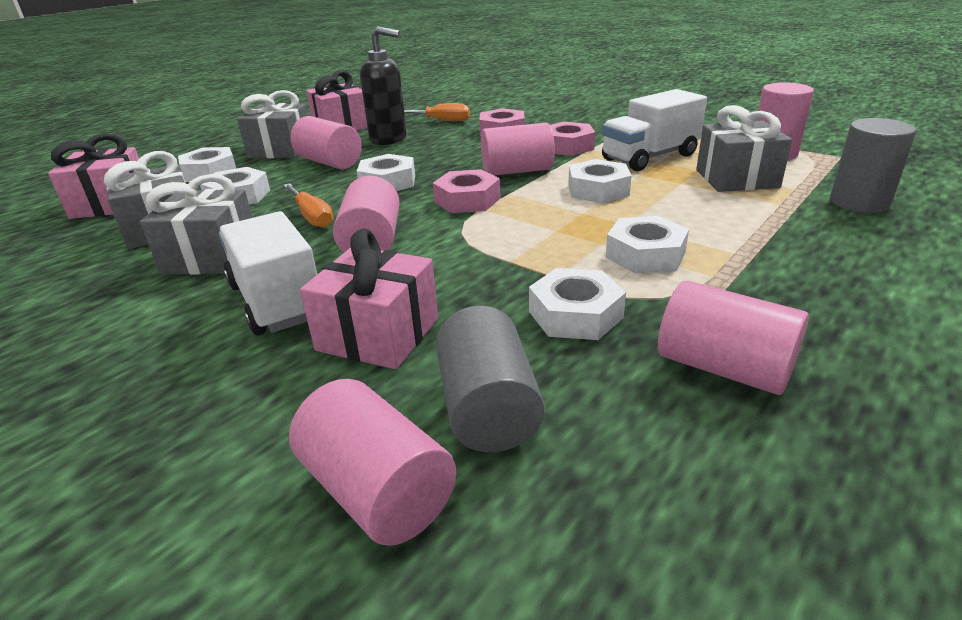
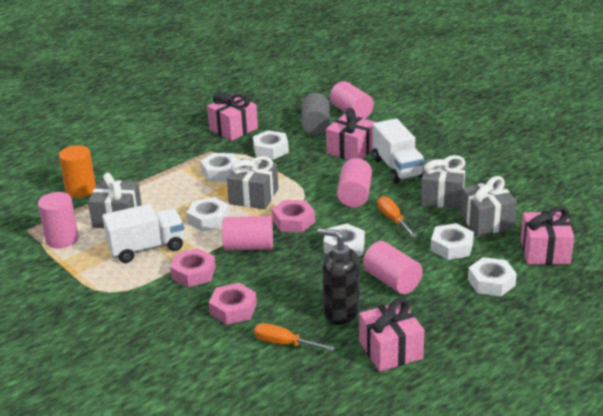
camera: 170 degrees left, 0 degrees up
(280, 150) = (442, 311): grey gift -> grey gift (254, 196)
(723, 368) = (233, 129): pink cylinder -> pink gift
(859, 202) = (81, 190): grey cylinder -> orange cylinder

